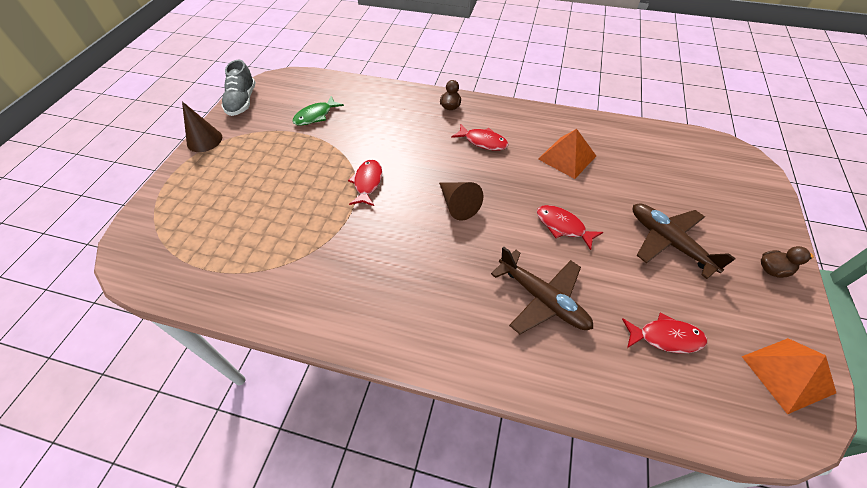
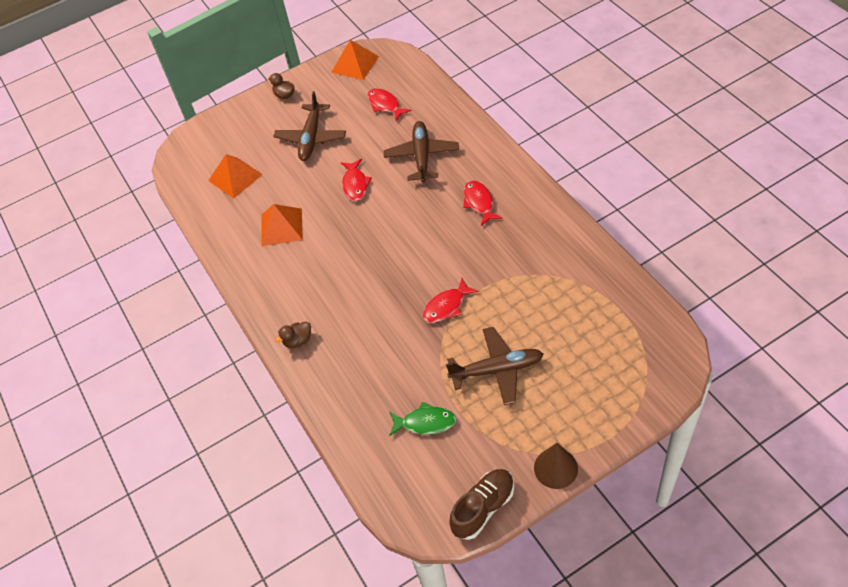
camera: 130 degrees left, 0 degrees up
(242, 102) = (483, 508): grey shoe -> brown shoe
(289, 167) = (497, 370): none -> brown plane
(458, 205) = (401, 242): brown cone -> none
(483, 141) = (319, 283): red fish -> red fish (479, 202)
(663, 167) = (235, 177): none -> orange pyramid

